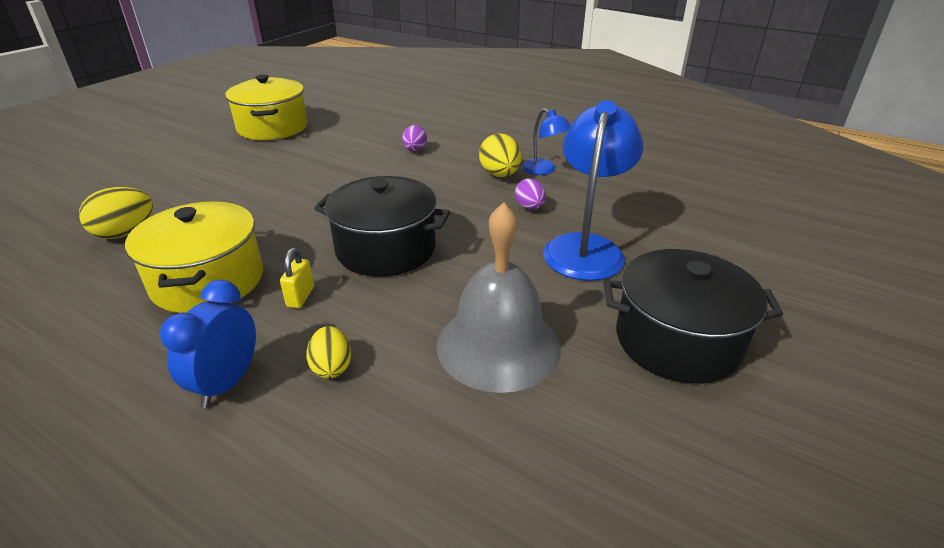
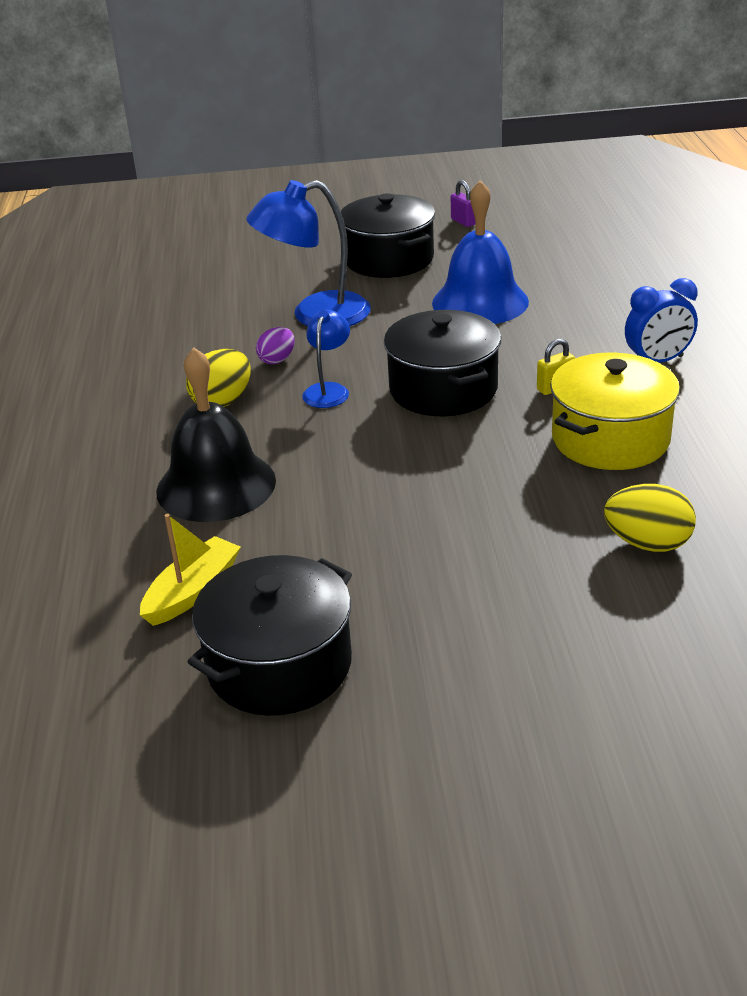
camera: 125 degrees left, 0 degrees up
(272, 127) = (279, 665): yellow pot -> black pot
(332, 367) = (587, 339): yellow egg -> none
(347, 126) = (192, 591): none -> yellow boat
(415, 150) = (216, 485): purple egg -> black bell
(498, 345) = (480, 302): grey bell -> blue bell
(543, 170) = (180, 383): blue lamp -> blue lamp (328, 390)
(766, 476) = (463, 222): none -> purple padlock

